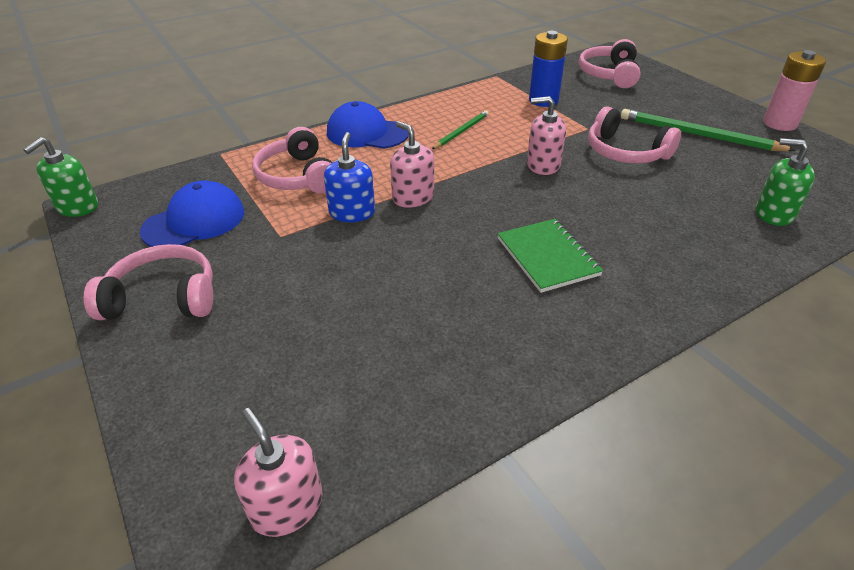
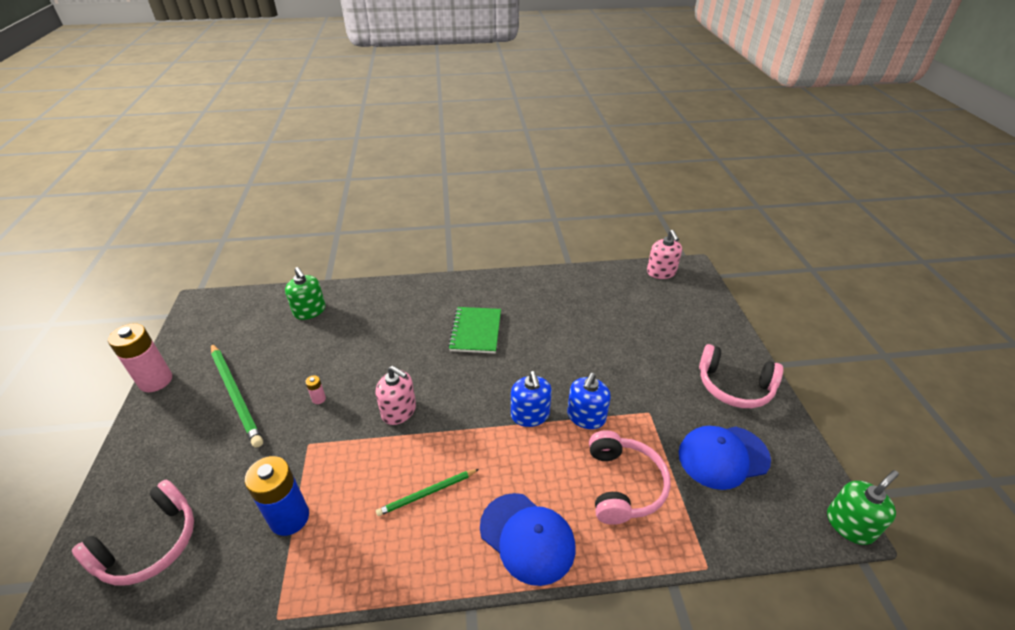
camera: 155 degrees left, 0 degrees up
(413, 197) = (530, 415): pink soap dispenser -> blue soap dispenser
(625, 152) = (319, 399): pink headphones -> pink battery

